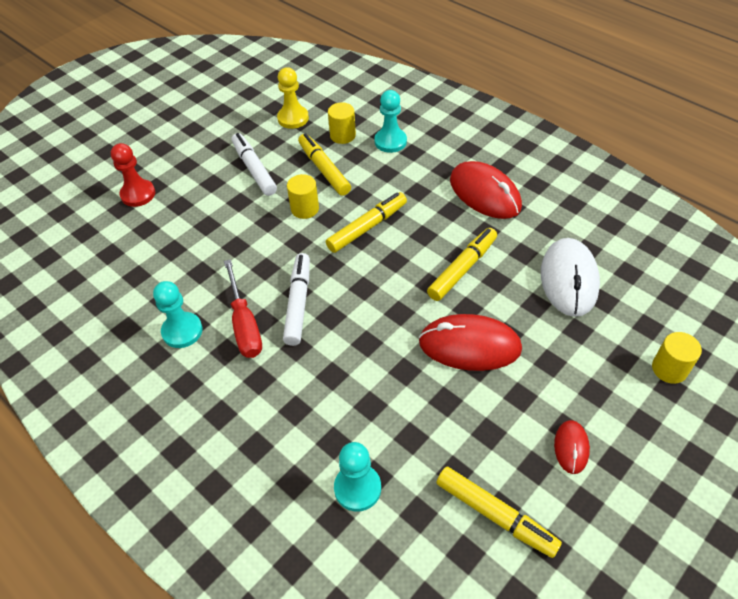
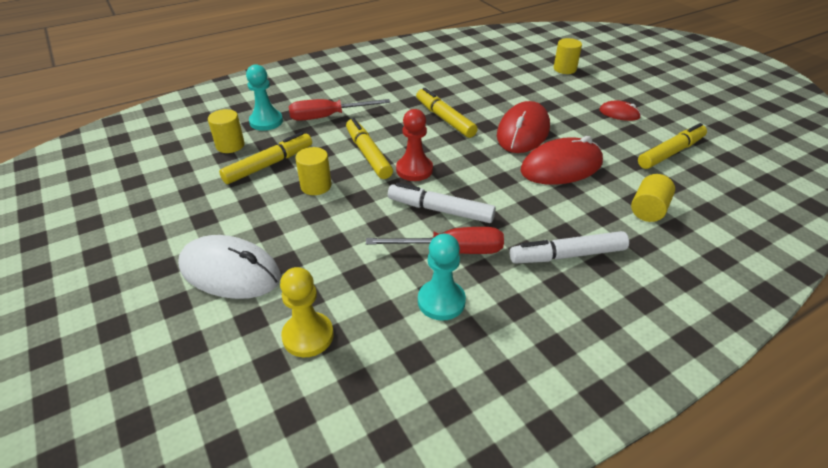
camera: 75 degrees left, 10 degrees down
(138, 194) = (177, 322): red pawn -> red pawn (414, 170)
(254, 169) = (225, 211): white marker -> white marker (567, 255)
(293, 118) = (168, 171): yellow pawn -> yellow pawn (308, 336)
(324, 169) = (269, 165): yellow marker -> yellow marker turned 150 degrees clockwise
(357, 488) = (648, 210): turquoise pawn -> yellow cylinder
(419, 178) = (328, 117): none -> red screwdriver
(485, 193) = (370, 93): red mouse -> red mouse (561, 167)
(569, 279) = (477, 81): white mouse -> white mouse (230, 271)

